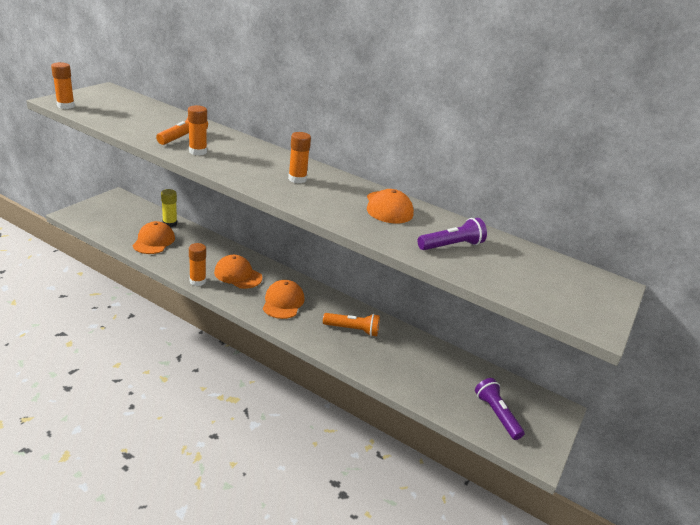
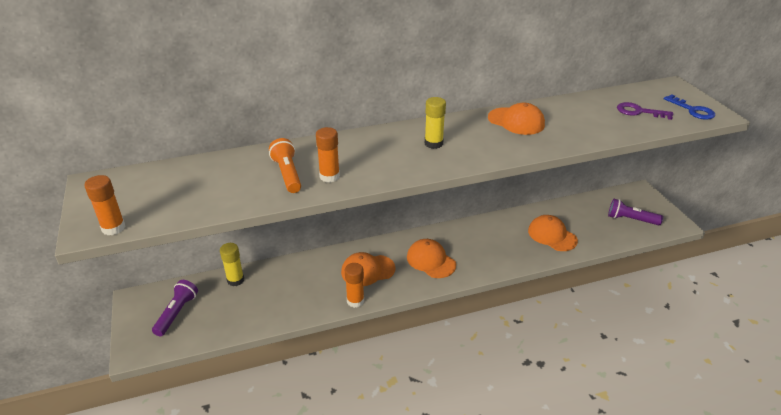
camera: 45 degrees left, 5 degrees up
(154, 241) = (257, 304): orange cap -> orange cap (552, 235)
(297, 179) = (433, 143): orange glue stick -> yellow glue stick
(352, 330) = (496, 239): orange flashlight -> none
(451, 246) = (591, 120): purple flashlight -> purple flashlight (177, 313)
(514, 271) = (639, 112): none -> purple key
(576, 306) = (692, 110): none -> blue key

